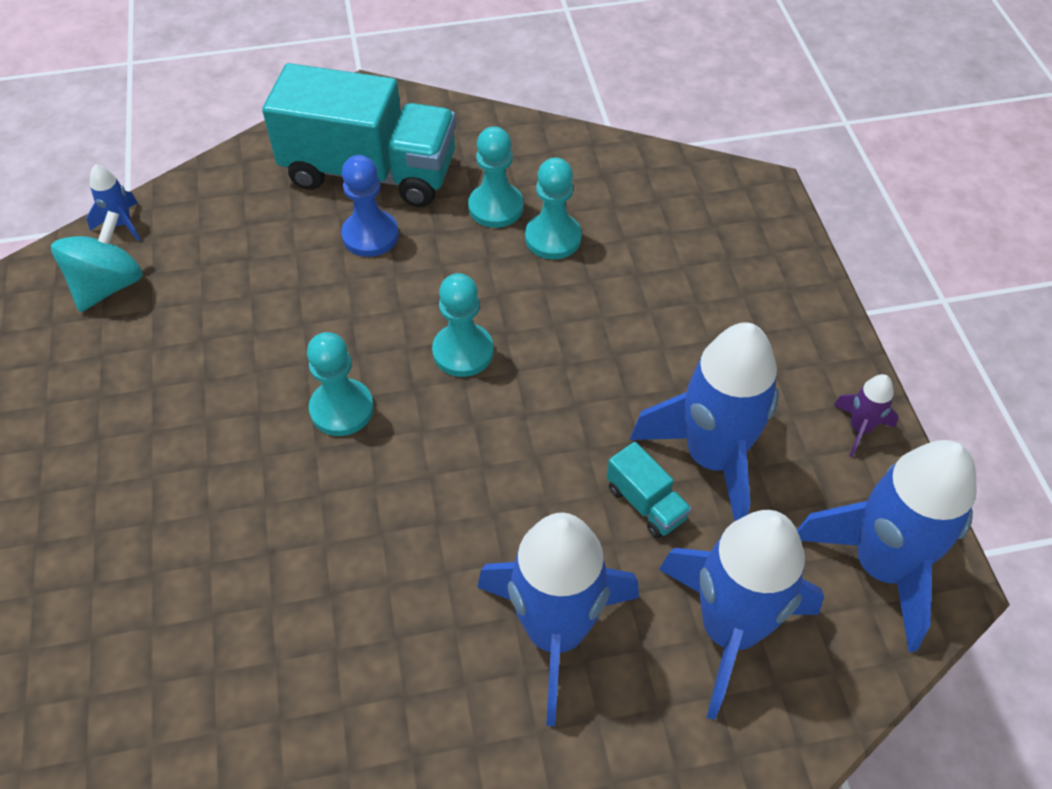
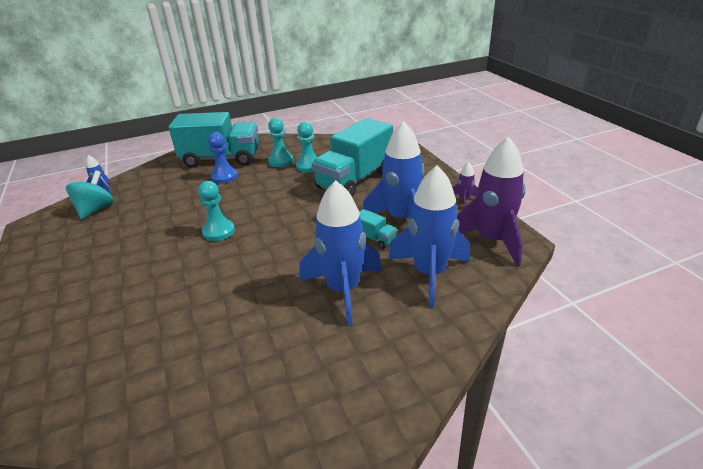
camera: 10 degrees left, 20 degrees down
(463, 352) = (275, 205): turquoise pawn -> none
(642, 307) = (355, 180): none -> turquoise truck
(880, 566) = (491, 241): blue rocket -> purple rocket

